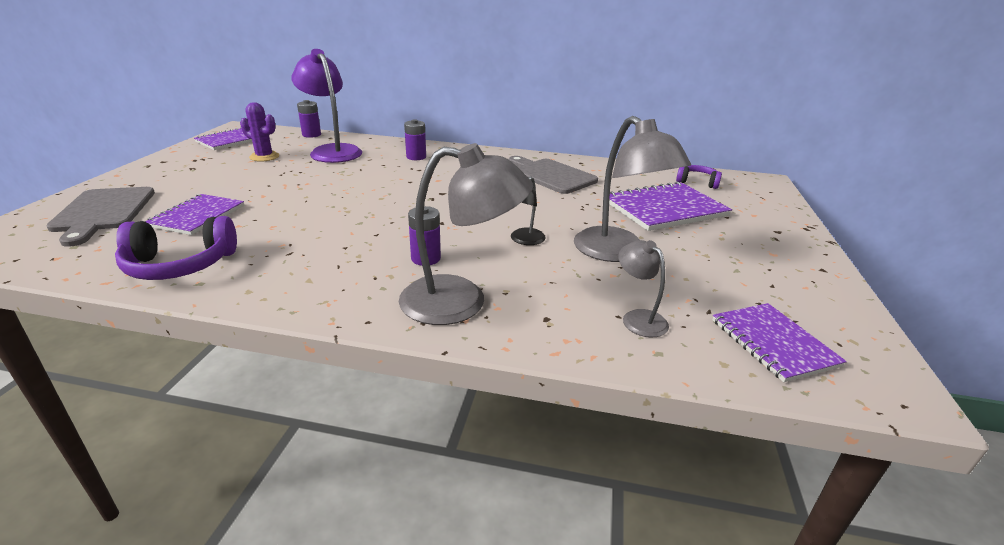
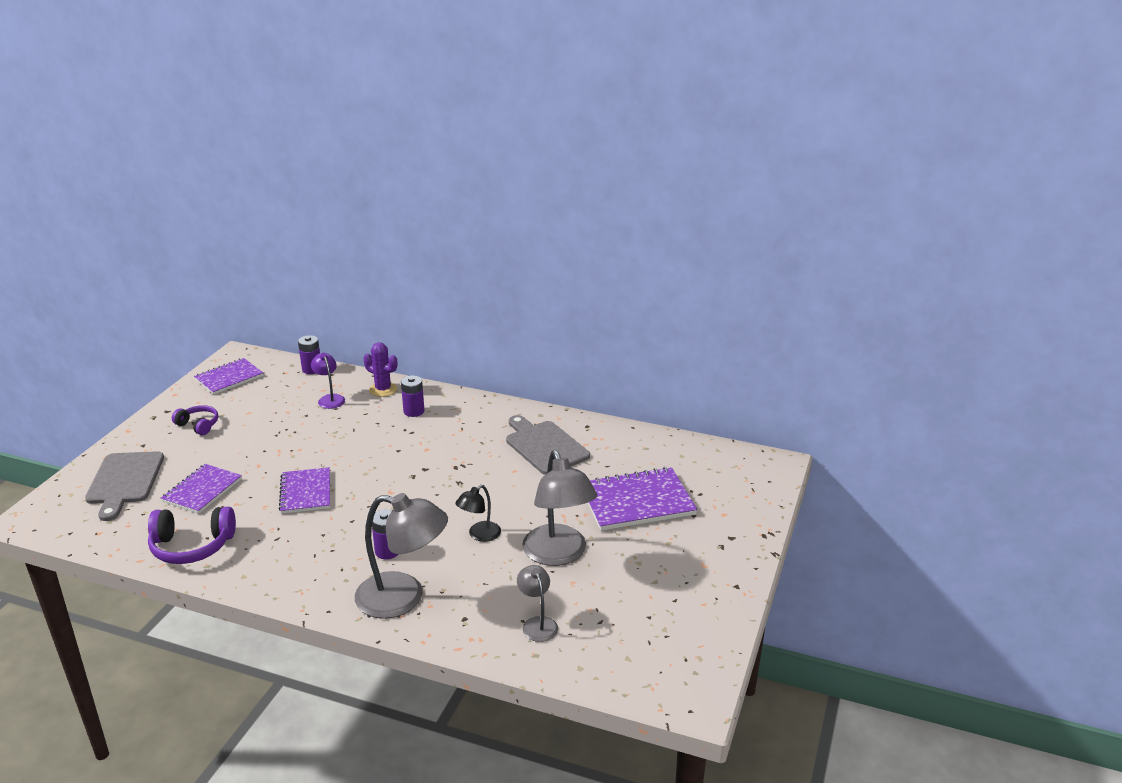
camera: 10 degrees right, 0 degrees up
(264, 157) = (262, 406): purple cactus -> purple cactus (383, 389)
(332, 151) = (330, 399): purple lamp -> purple lamp, size x0.51
(697, 182) = (697, 463): purple headphones -> purple headphones (198, 425)
(773, 343) = (632, 654): purple notebook -> purple notebook (306, 492)

